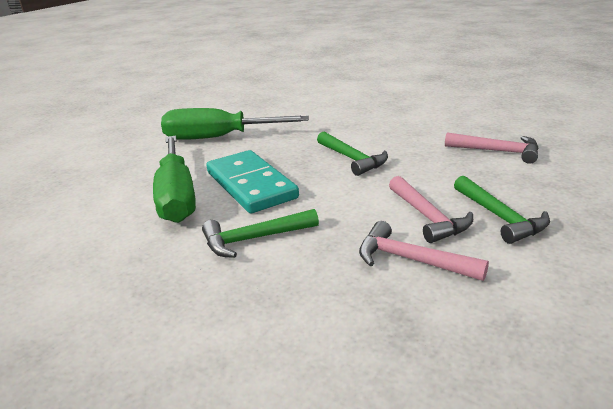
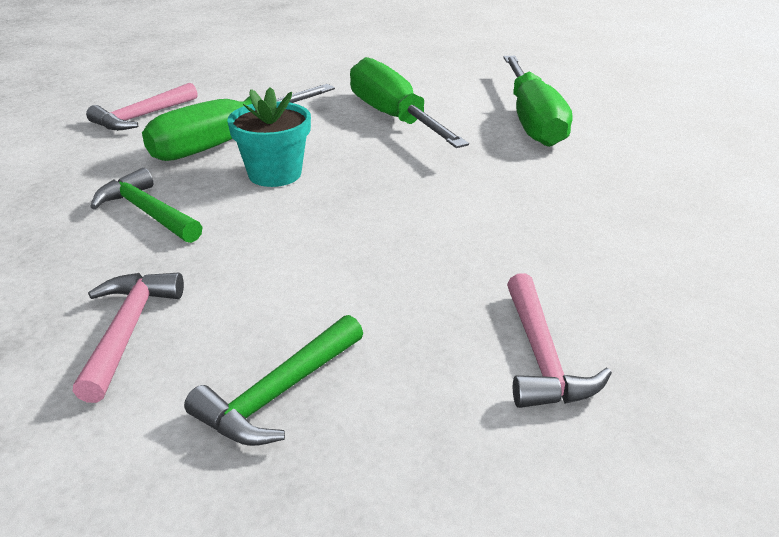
camera: 60 degrees right, 5 degrees up
(250, 185) = (275, 174): turquoise domino -> turquoise flower pot
(275, 106) = (532, 121): none -> green screwdriver
(352, 159) = (398, 222): green hammer -> none
(427, 217) = (249, 322): pink hammer -> pink hammer (142, 117)

